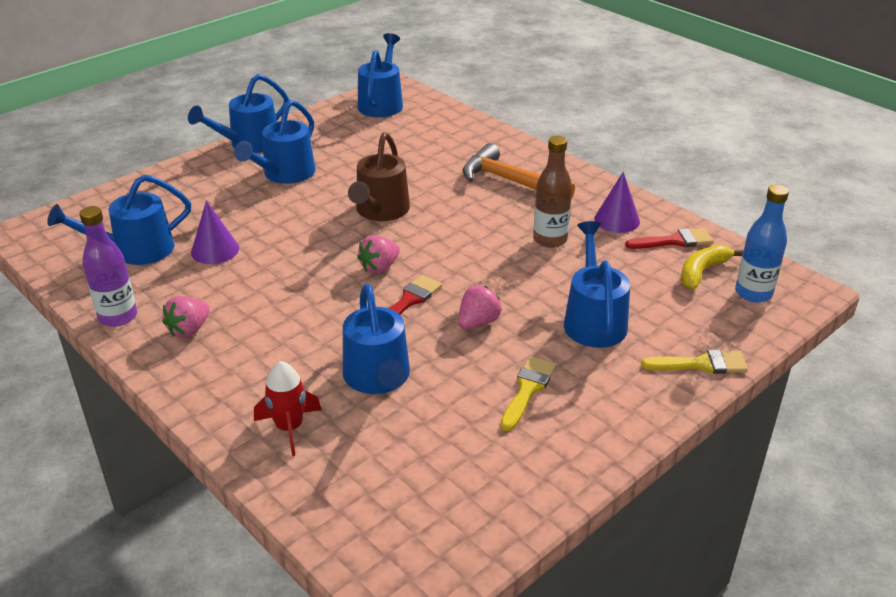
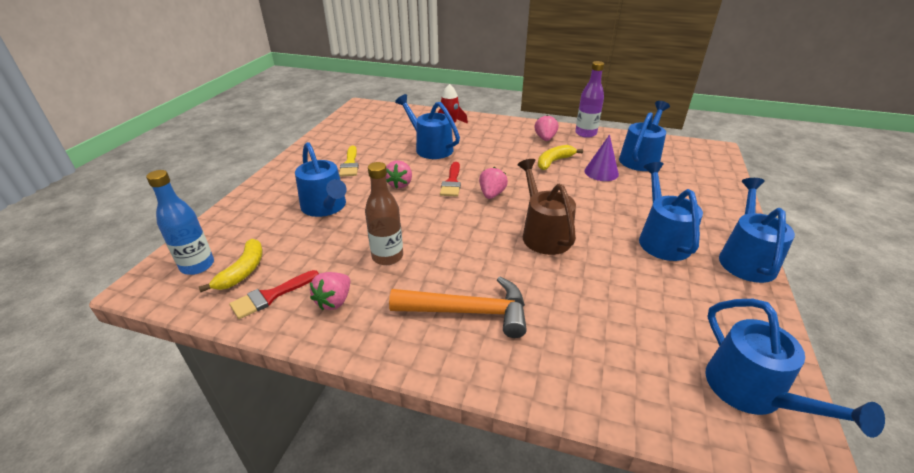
camera: 150 degrees right, 0 degrees up
(243, 285) = (554, 162): none -> yellow banana
(617, 220) = (334, 301): purple cone -> pink strawberry
(701, 364) = (246, 203): yellow brush -> none

